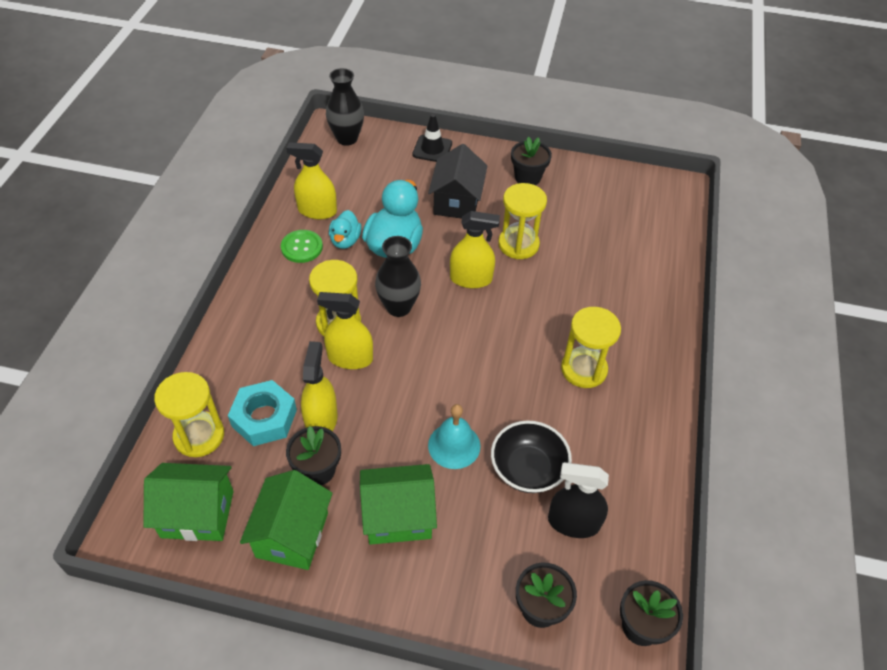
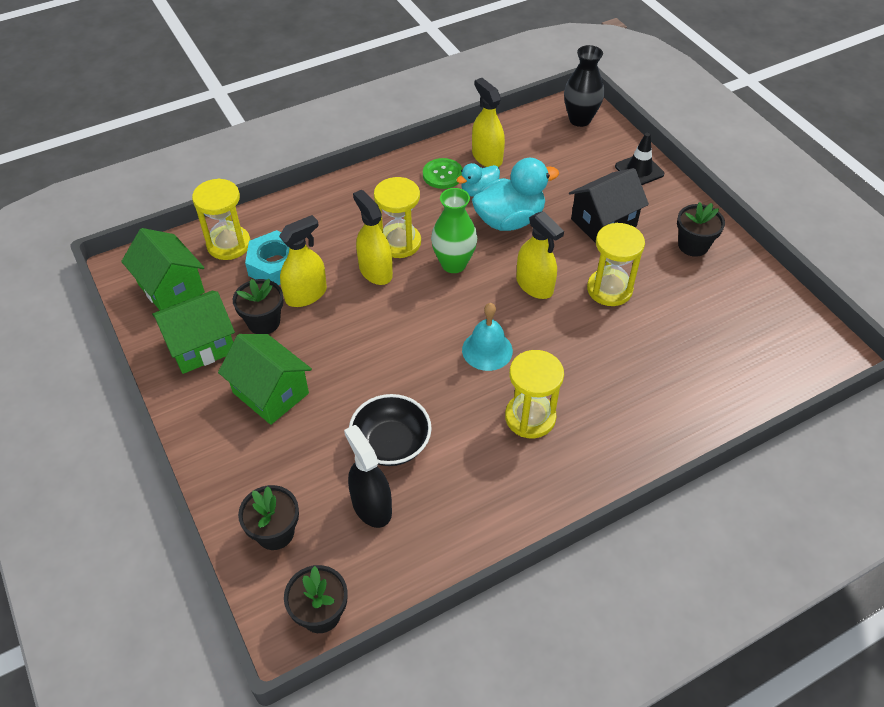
camera: 50 degrees right, 0 degrees up
(398, 307) = (453, 264): black vase -> green vase
(454, 445) = (364, 383): turquoise bell -> turquoise bell (487, 350)

